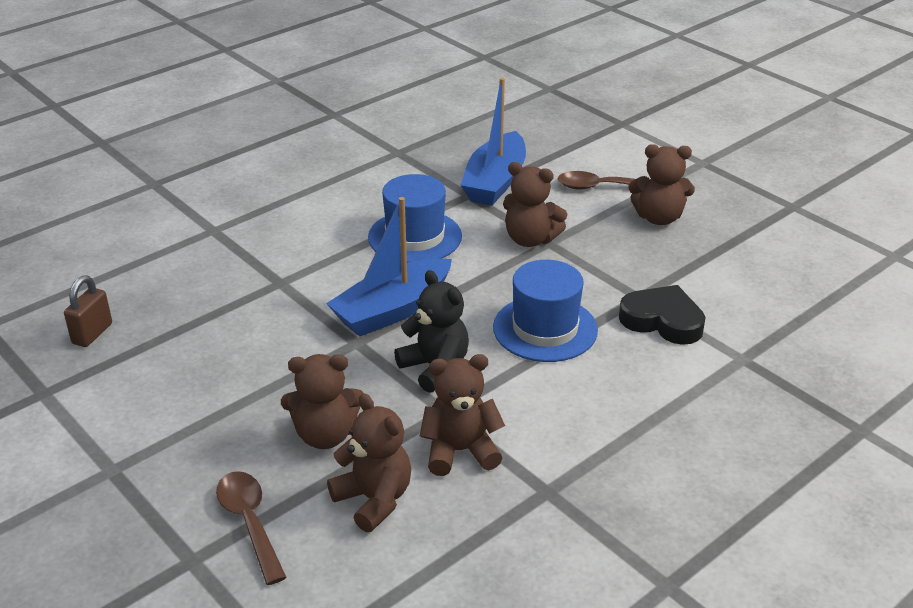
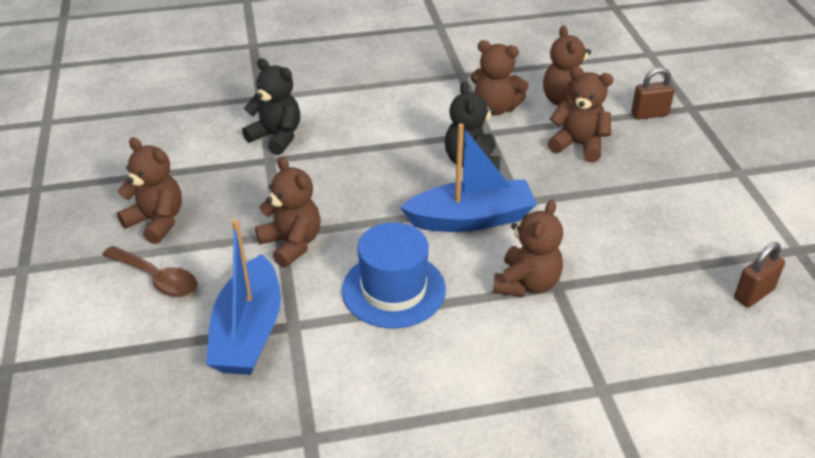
camera: 150 degrees left, 5 degrees up
(249, 522) = (649, 114): brown spoon -> brown padlock
(307, 275) = (526, 284): none -> brown teddy bear
(495, 182) = (248, 332): blue boat -> blue boat turned 135 degrees clockwise
(545, 329) = (366, 161): blue hat -> none
(662, 320) = (276, 137): black heart -> black teddy bear

